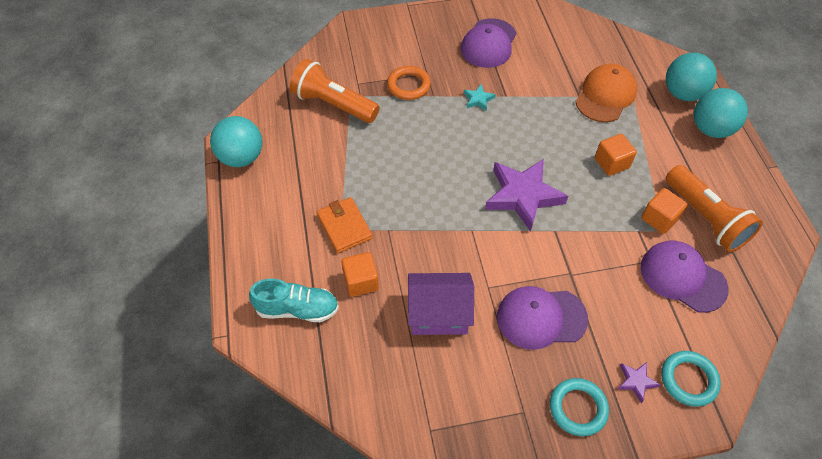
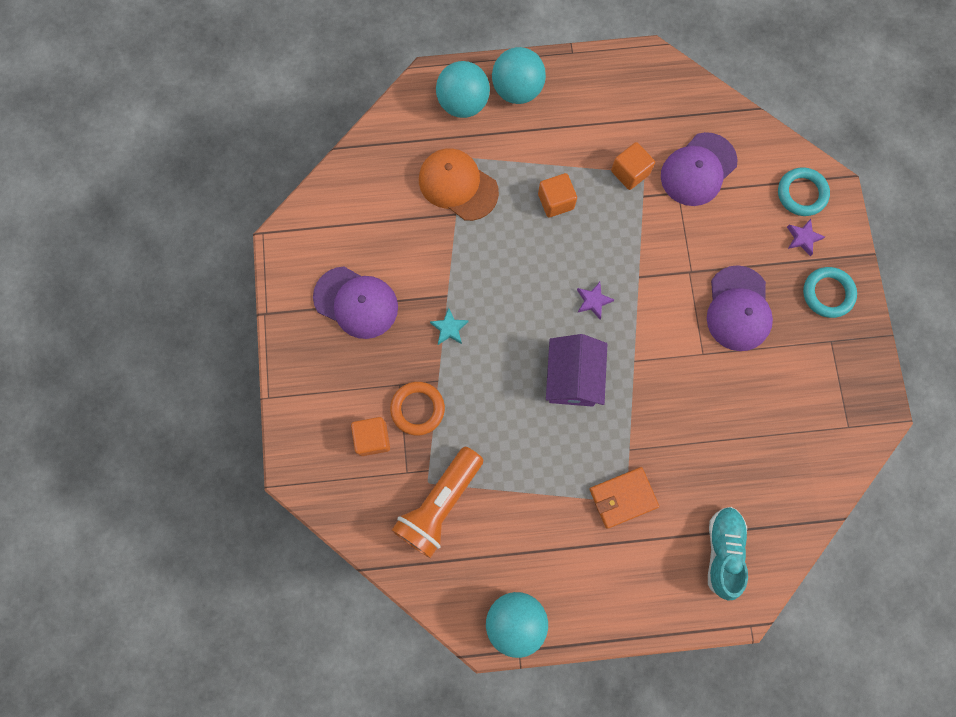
camera: 85 degrees left, 20 degrees up
(361, 281) = (692, 483): orange cube -> orange cube (372, 438)
(438, 314) = (732, 406): purple house -> purple house (572, 378)
(523, 196) = (593, 301): purple star -> purple star, size x0.44
(705, 218) = (631, 129): orange flashlight -> none

